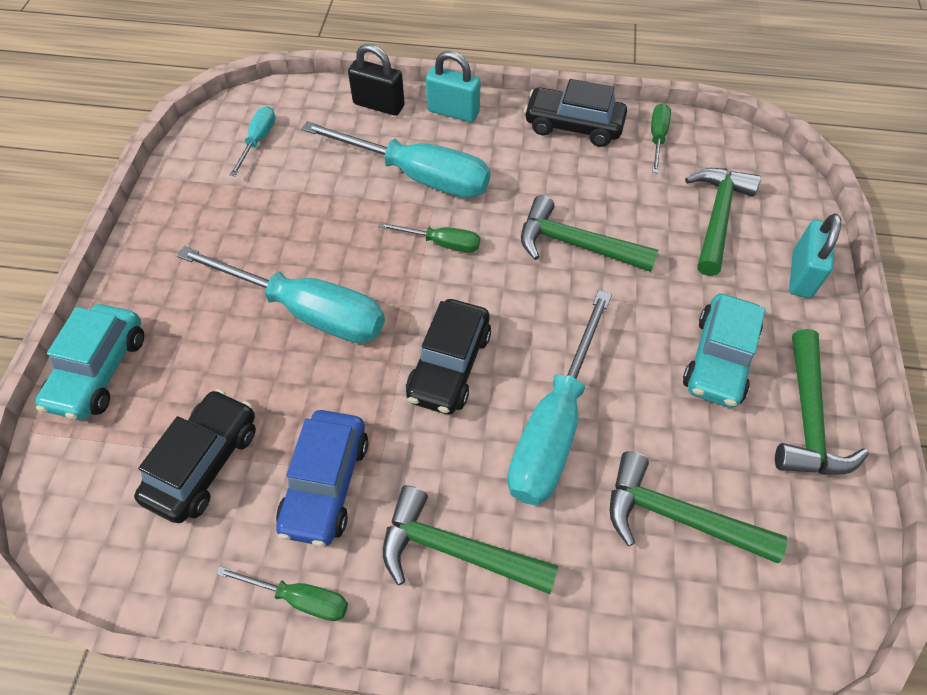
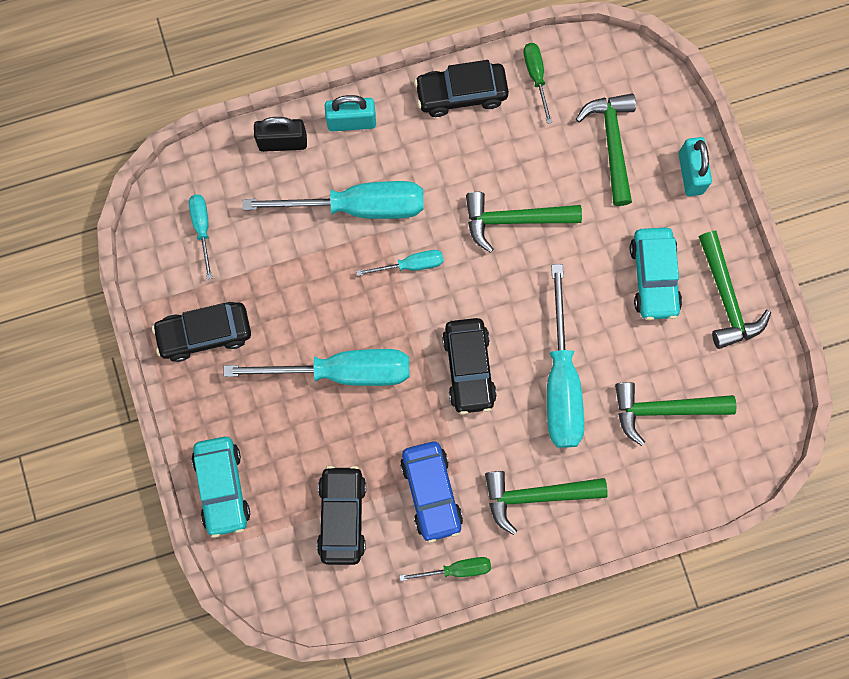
camera: 25 degrees left, 20 degrees up
(195, 223) = (205, 334): none -> black car
(442, 243) = (411, 265): green screwdriver -> turquoise screwdriver

